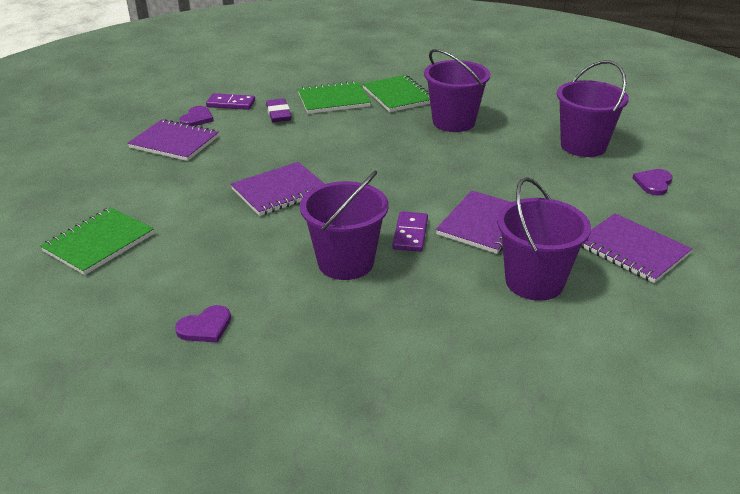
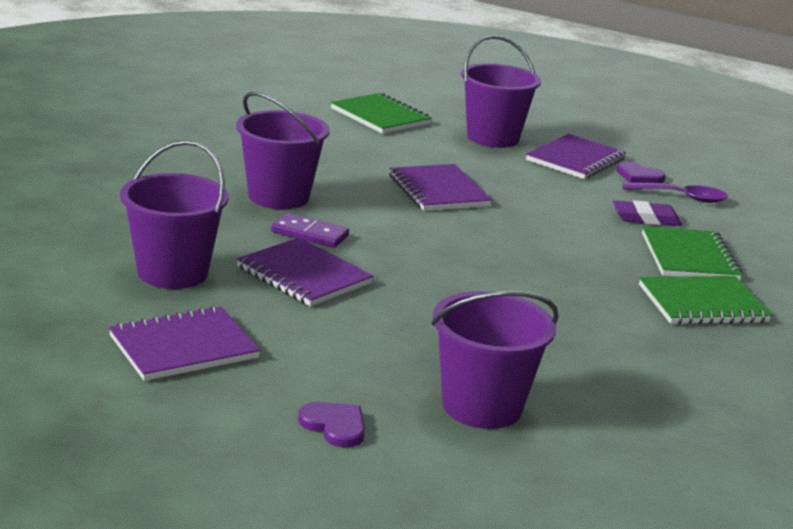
camera: 100 degrees right, 10 degrees down
(205, 327) = (225, 136): purple heart -> none
(231, 104) = (682, 197): purple domino -> purple spoon
(453, 122) = (596, 324): purple bucket -> purple bucket (492, 138)

